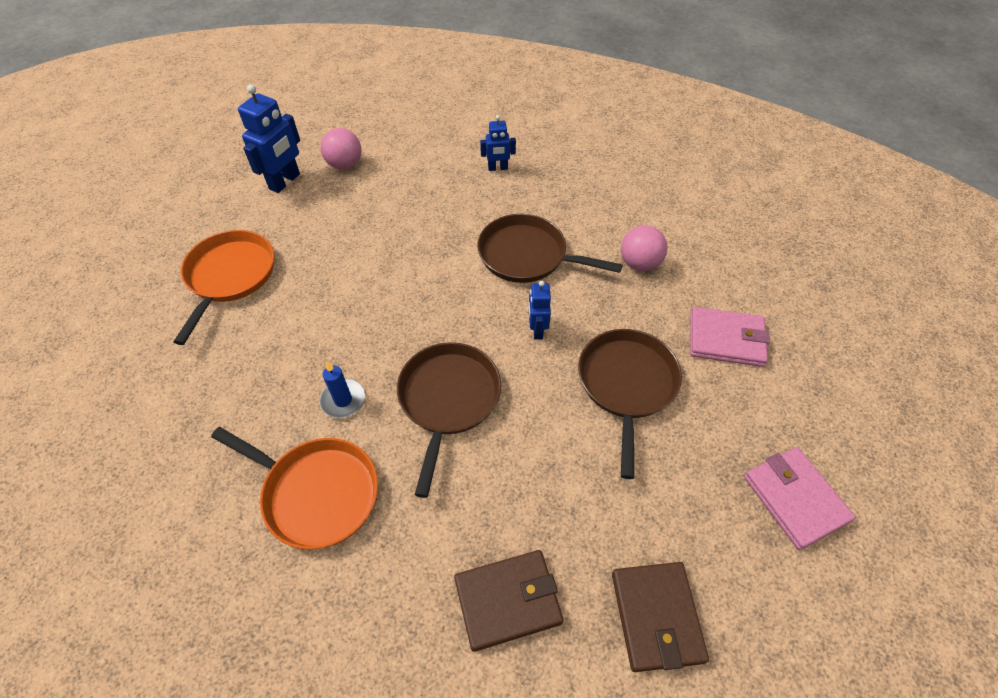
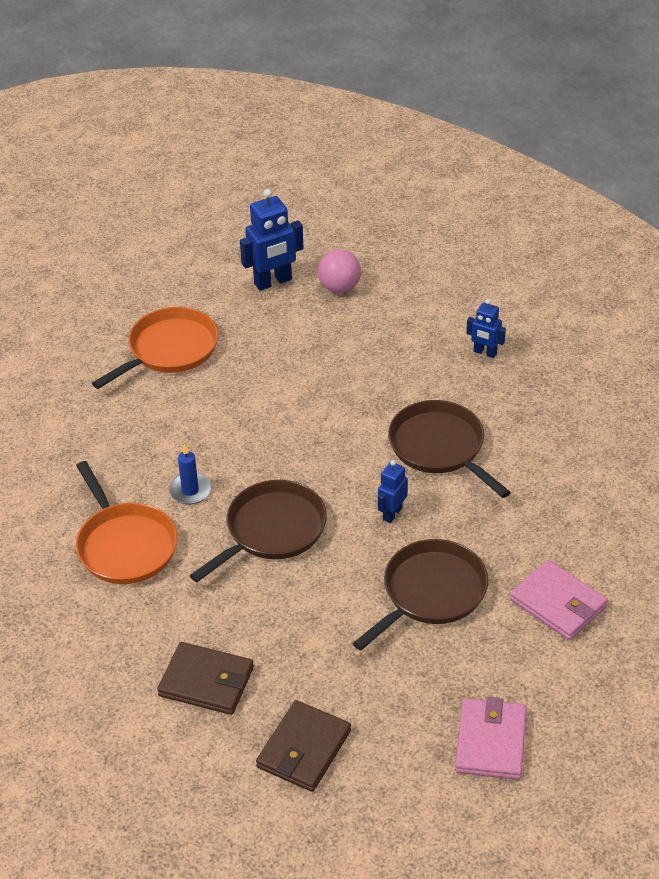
camera: 35 degrees right, 10 degrees down
(639, 263) = (541, 503): pink ball -> none

